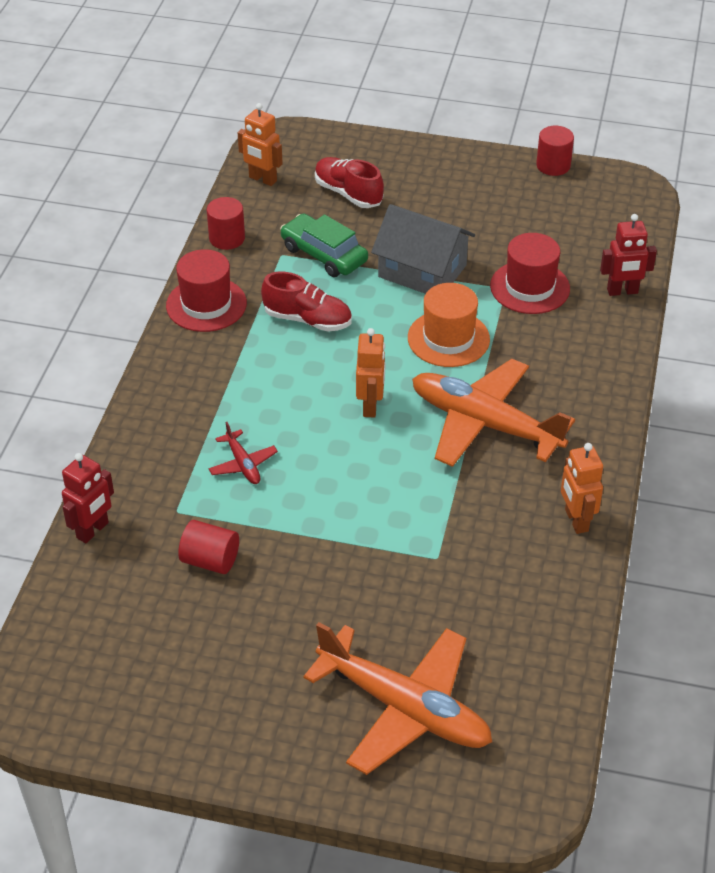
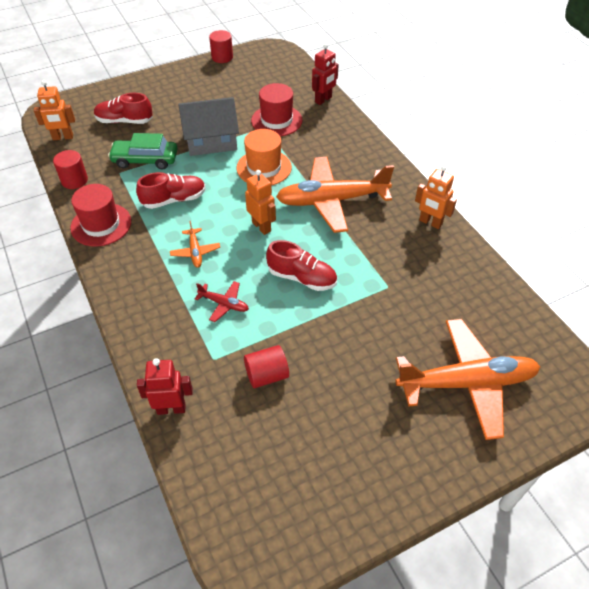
camera: 40 degrees left, 5 degrees up
(93, 530) = (171, 408): red robot -> red robot turned 90 degrees counterclockwise
(271, 391) = (195, 252): none -> orange plane
(352, 488) = (302, 278): none -> red shoe

